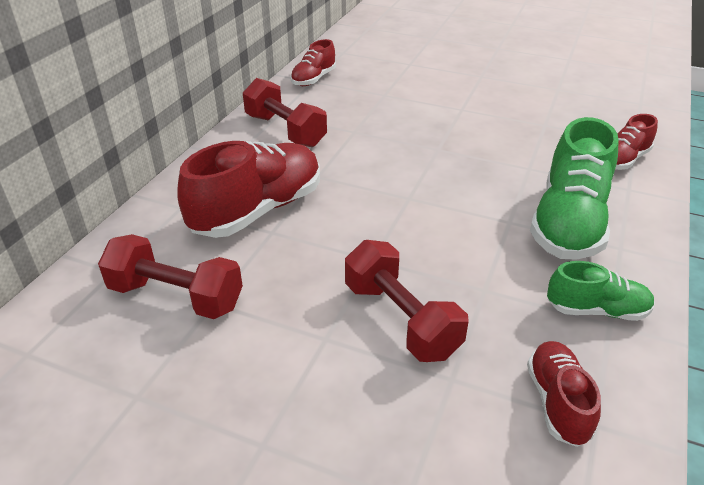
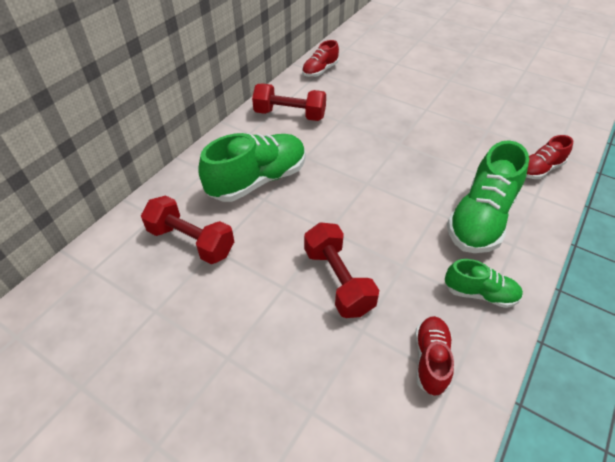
camera: 10 degrees right, 10 degrees up
(258, 210) = (258, 180): red shoe -> green shoe
(285, 131) = (290, 115): red dumbbell -> red dumbbell turned 45 degrees counterclockwise

